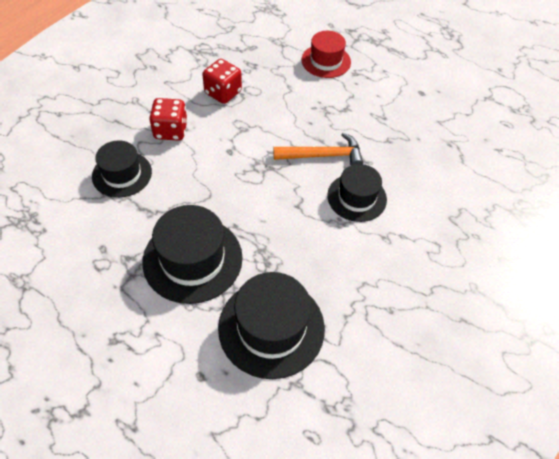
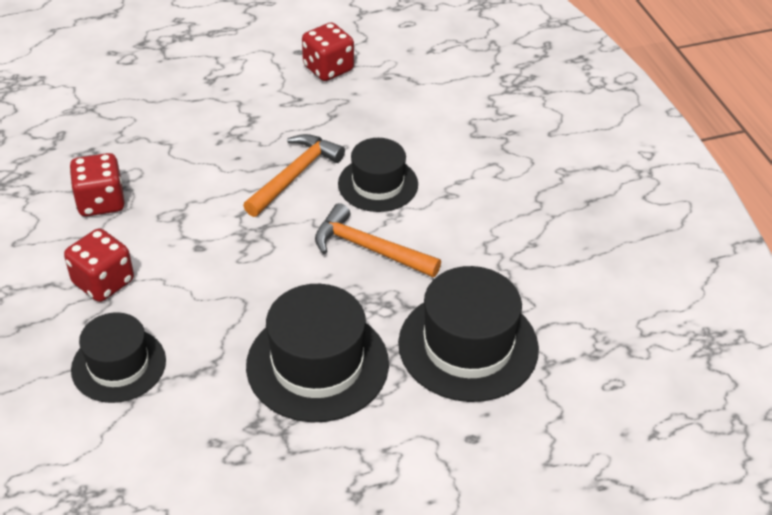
camera: 50 degrees left, 10 degrees down
(301, 226) = (369, 249): none -> orange hammer
(326, 61) = (163, 90): red hat -> none
(423, 114) = (328, 69): none -> red dice

